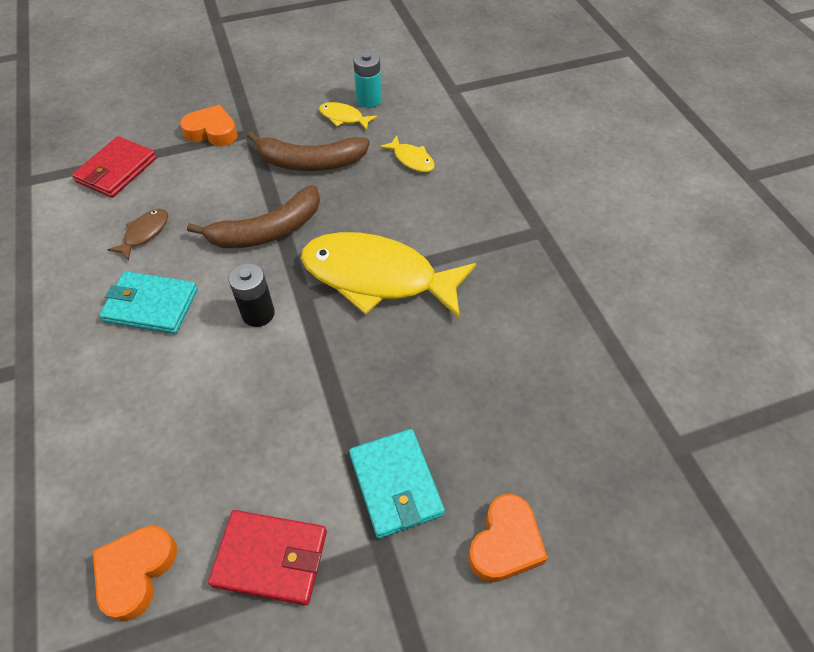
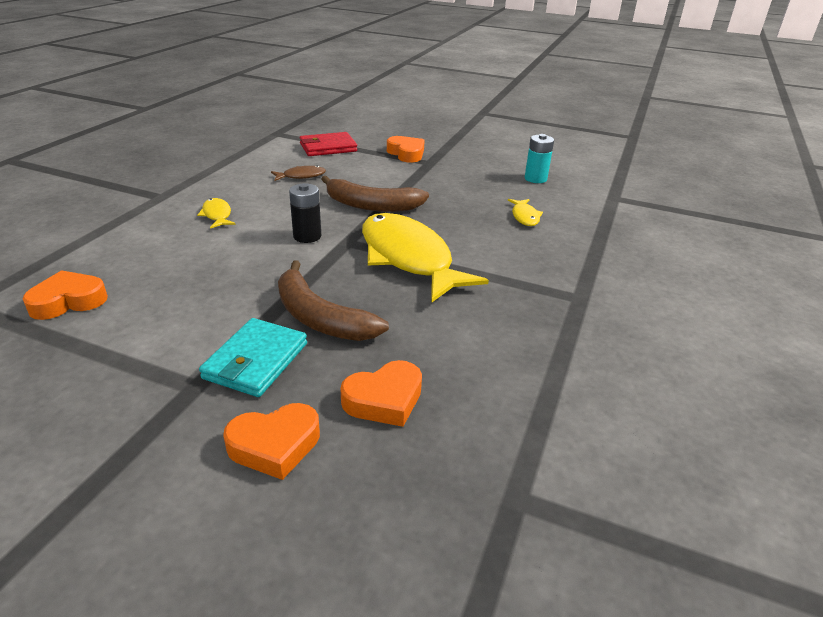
camera: 40 degrees right, 20 degrees down
(151, 305) = (257, 204): turquoise wallet -> none
(271, 558) = (133, 343): red wallet -> none
(310, 162) = (448, 189): brown banana -> brown banana (320, 318)
(344, 118) = (503, 179): yellow fish -> yellow fish (217, 215)
(525, 438) = (384, 399): none -> orange heart

